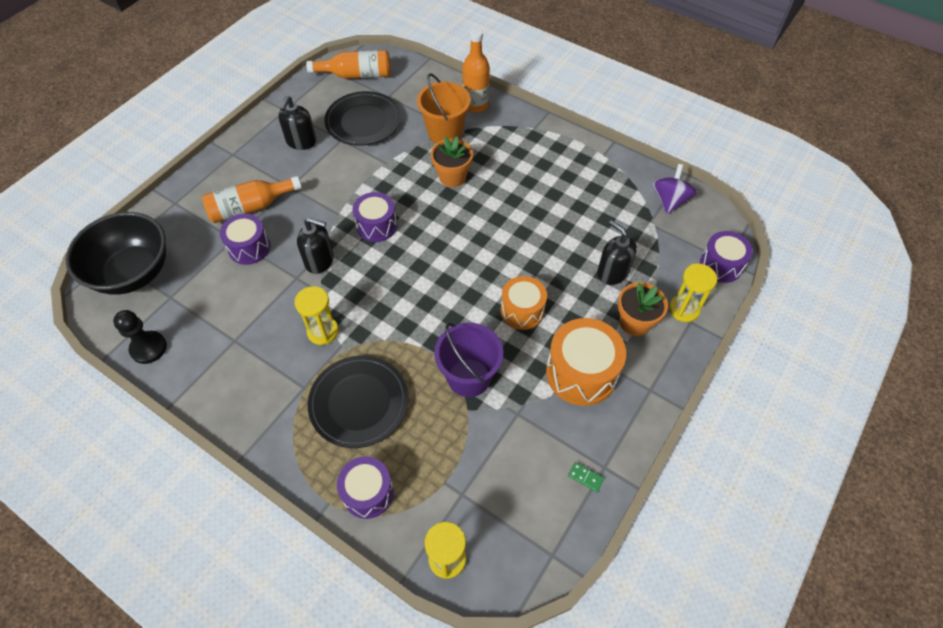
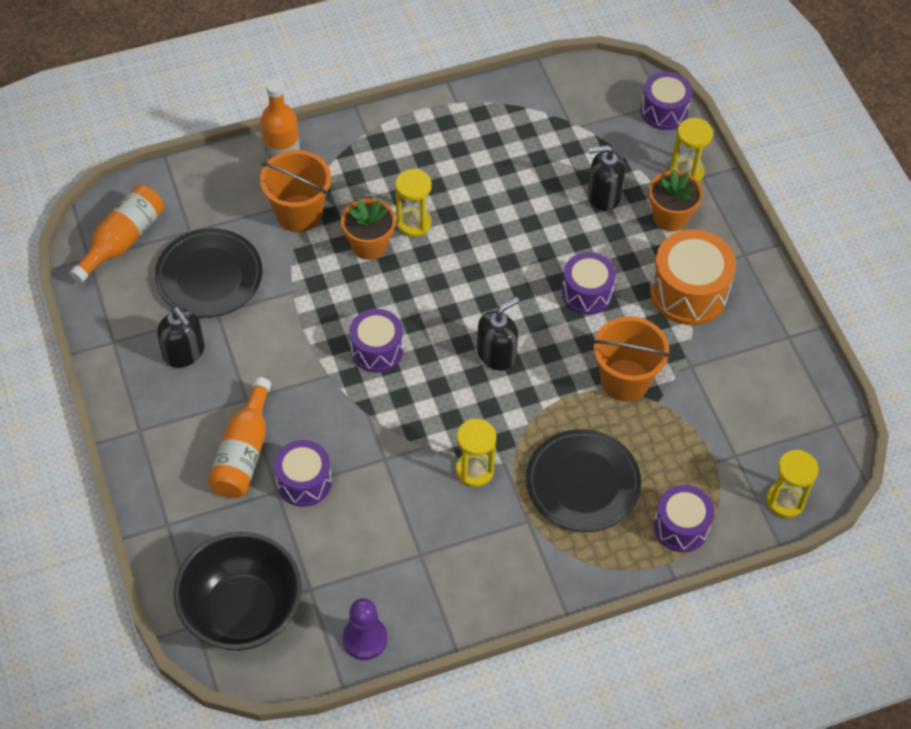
camera: 55 degrees left, 0 degrees up
(148, 348) = (365, 639): black pawn -> purple pawn
(320, 261) = (380, 426): black soap dispenser -> black soap dispenser (496, 354)
(469, 377) = (625, 380): purple bucket -> orange bucket
(489, 188) = (413, 223): none -> yellow hourglass
(522, 311) = (587, 293): orange drum -> purple drum
(585, 477) = (788, 356): green domino -> none
(669, 200) = (560, 93): purple spinning top -> none

